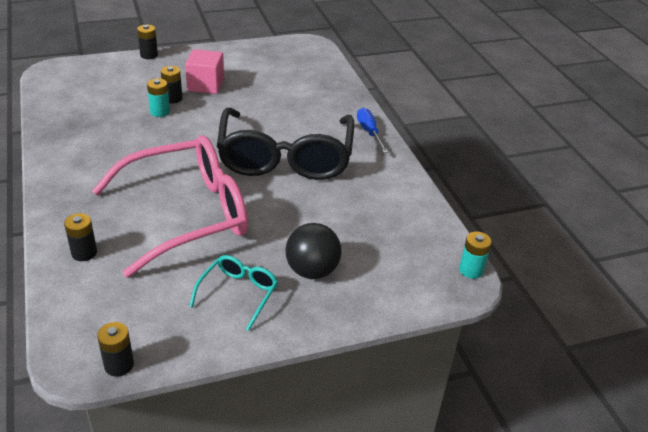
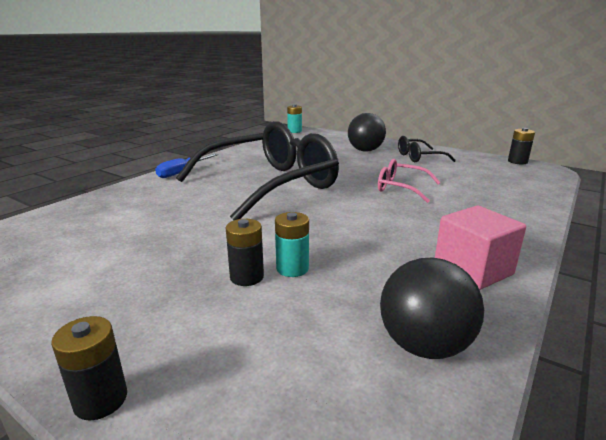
camera: 125 degrees left, 15 degrees down
(67, 112) = (424, 345): none -> black ball
(84, 253) = (510, 199): black battery -> none
(188, 214) = (401, 188): pink glasses -> pink glasses, size x0.44
(206, 85) = (176, 272): pink cube -> pink cube (473, 270)
(238, 293) = (418, 157): turquoise glasses -> black glasses

